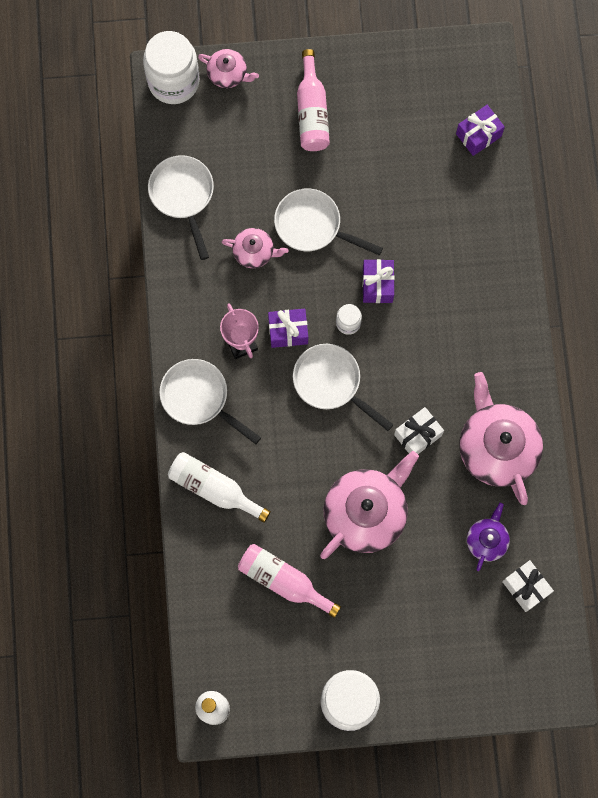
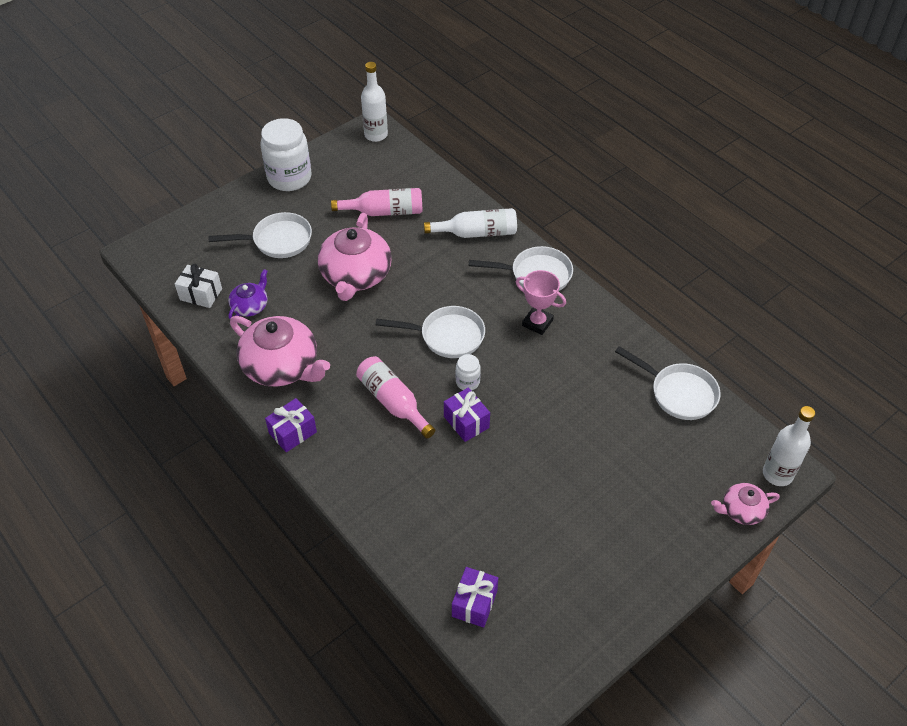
camera: 145 degrees right, 25 degrees down
(173, 81) = (777, 474): white jar -> white bottle
(254, 252) = (585, 387): pink teapot -> none
(288, 331) = (509, 350): purple gift -> purple gift (292, 432)
(312, 112) = (641, 525): pink bottle -> pink bottle (393, 402)
(313, 226) = (557, 434): white pan -> white pan (277, 241)
(418, 435) = (352, 340): white gift -> none
(487, 540) = (250, 306): purple teapot -> purple teapot turned 135 degrees counterclockwise

